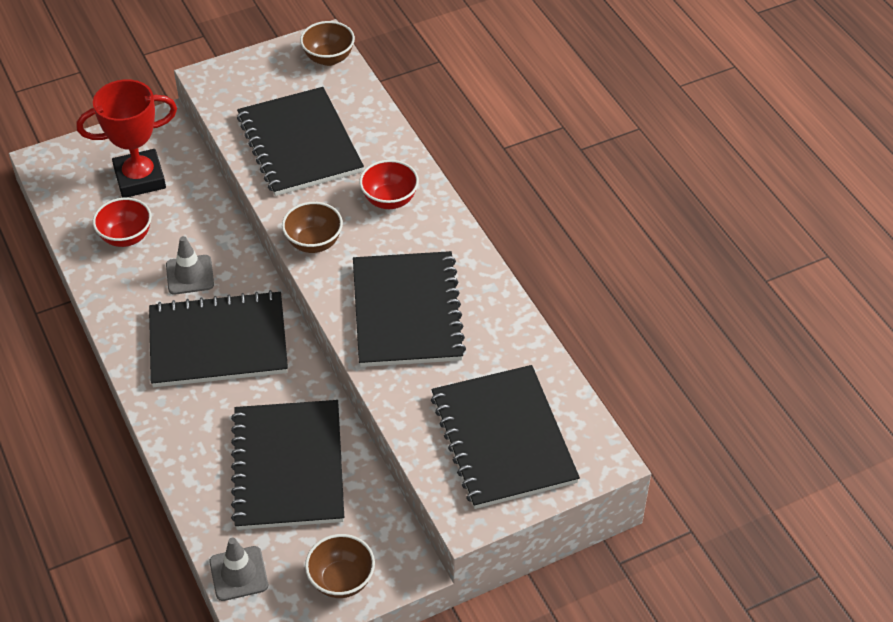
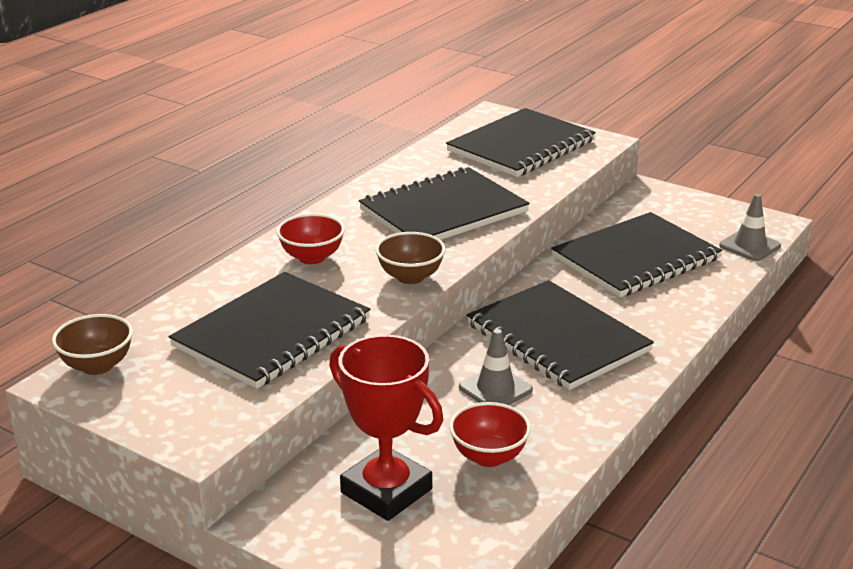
camera: 120 degrees left, 20 degrees down
(341, 580) = (694, 208): brown bowl -> none

